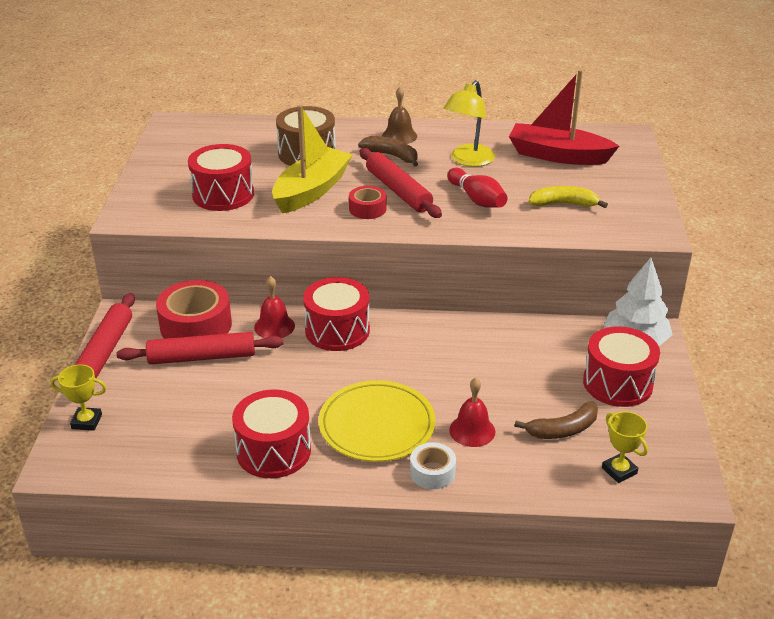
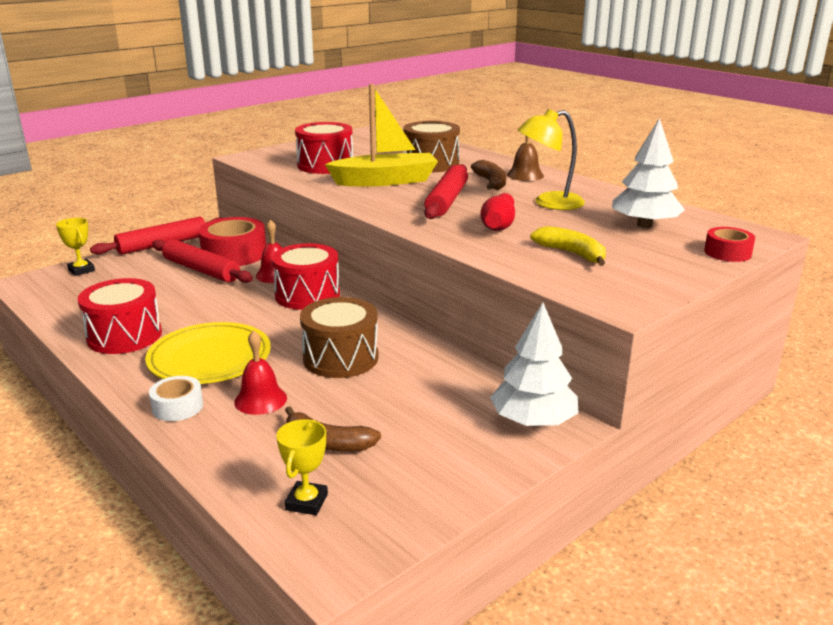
camera: 45 degrees right, 10 degrees down
(367, 209) = (399, 201): red tape -> red tape (727, 253)
(460, 367) = (340, 358): none -> brown drum
(558, 155) = (644, 225): red boat -> white tree
(617, 383) = (447, 441): red drum -> none

